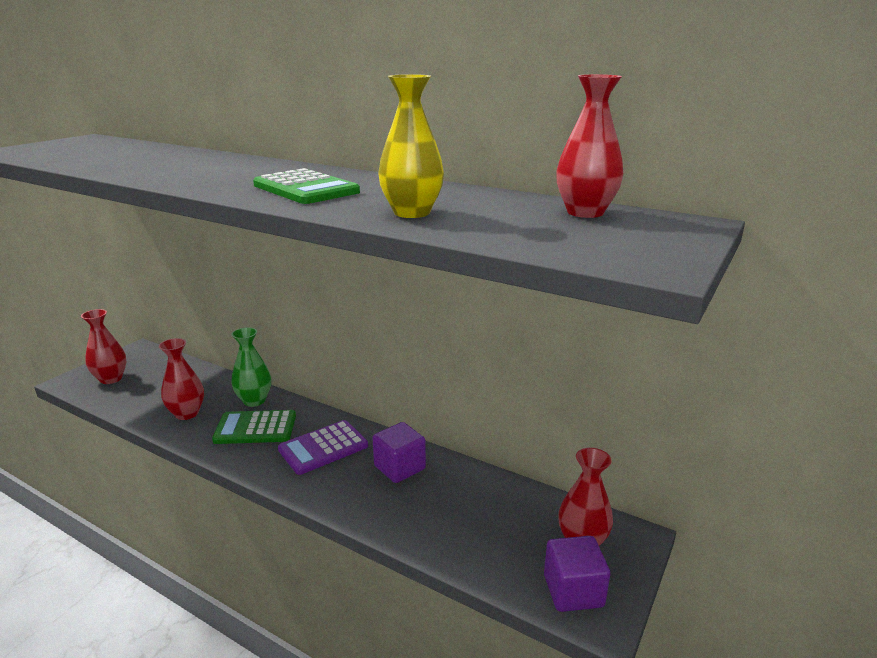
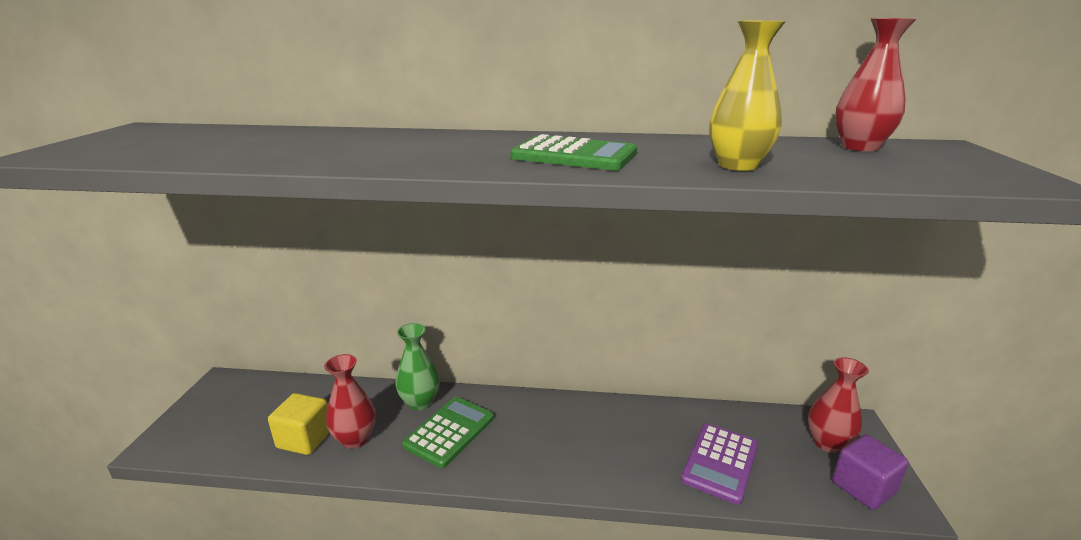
camera: 25 degrees left, 0 degrees up
(111, 379) = (216, 426): red vase -> none
(155, 403) = (305, 439): none -> yellow cube
(255, 428) = (450, 431): green calculator -> green calculator turned 150 degrees clockwise
(323, 448) = (538, 430): purple calculator -> purple calculator (720, 462)
(399, 467) = (627, 426): purple cube -> none

